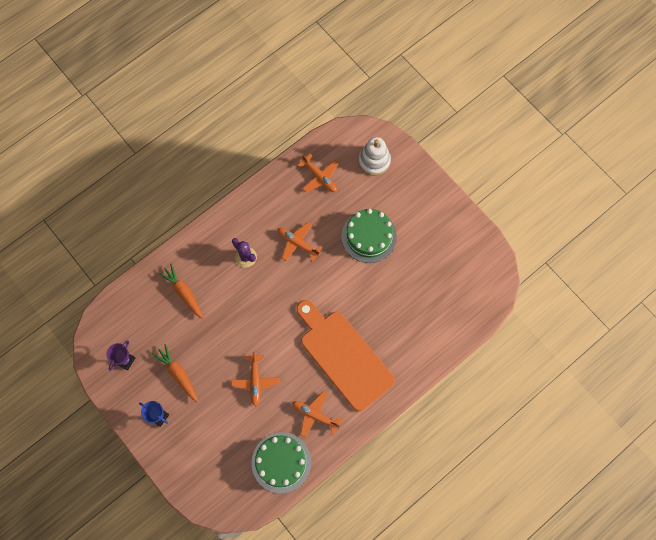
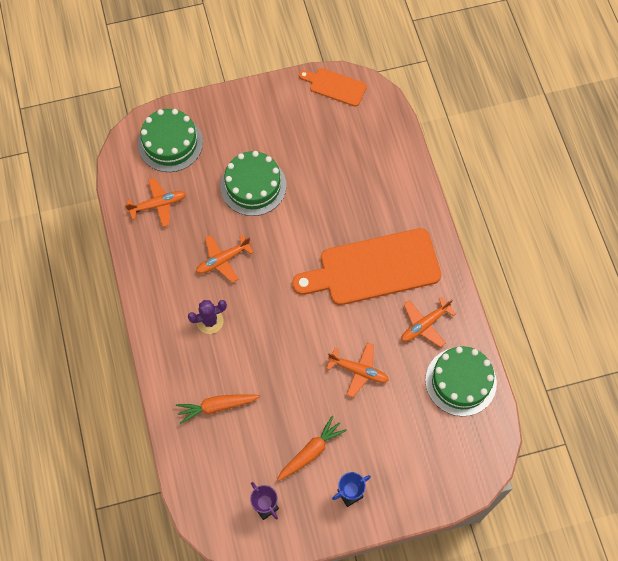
camera: 65 degrees left, 5 degrees down
(178, 374) = (311, 452): orange carrot -> orange carrot turned 150 degrees clockwise
(374, 161) = (170, 143): white stacking toy -> green cake
(487, 257) = (335, 86): none -> orange cutting board

